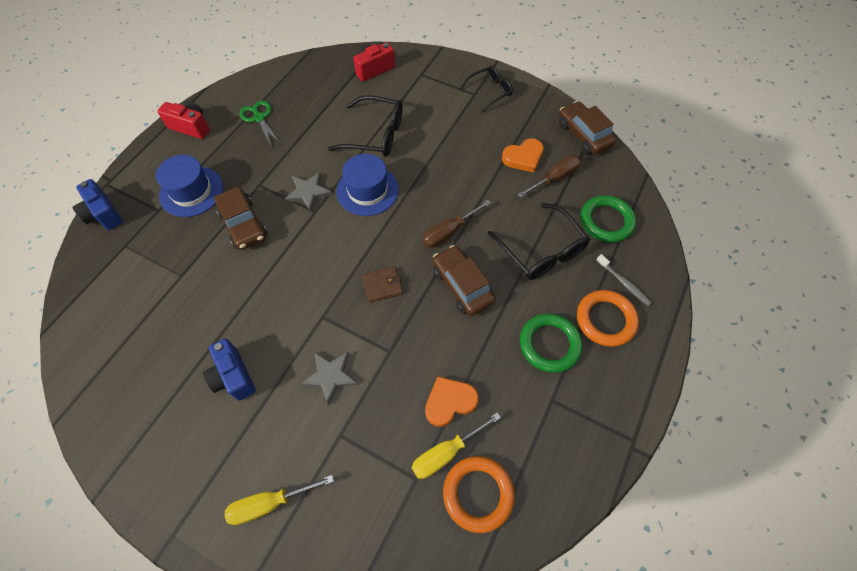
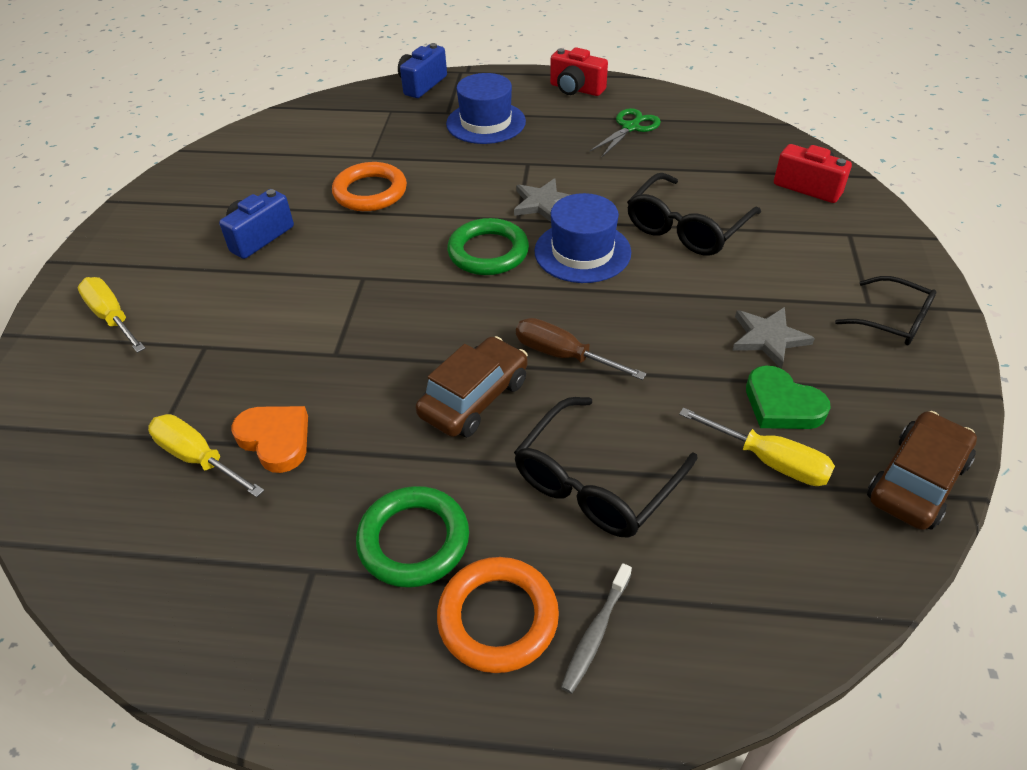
camera: 70 degrees right, 15 degrees down
(191, 127) = (576, 89): red camera -> red camera turned 120 degrees clockwise
(243, 224) = (463, 173): brown car -> none
(330, 376) = (282, 312): grey star -> grey star (768, 338)
(375, 135) = (686, 227): black glasses -> black glasses turned 45 degrees clockwise
(382, 285) = (433, 315): brown wallet -> none
(478, 494) = (142, 512): orange ring -> orange ring (370, 192)
(523, 157) = (782, 404): orange heart -> green heart
(554, 178) = (769, 461): brown screwdriver -> yellow screwdriver
(606, 221) = (725, 569): green ring -> green ring (488, 252)

